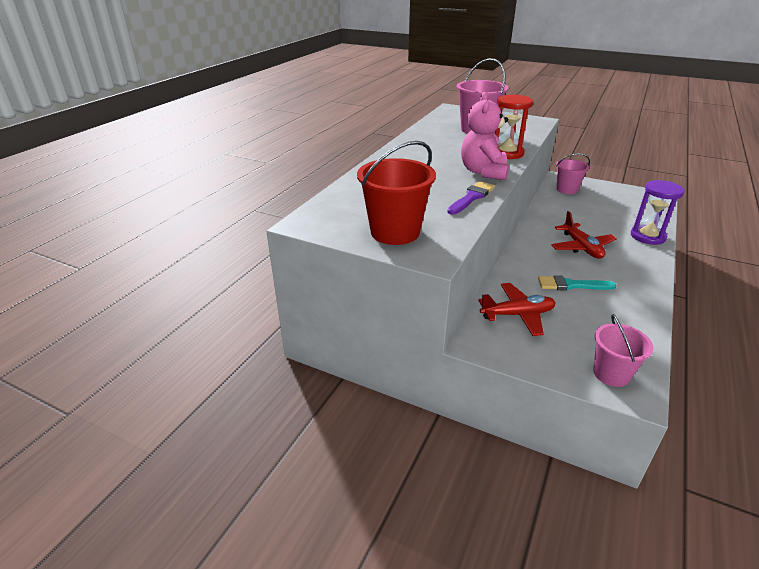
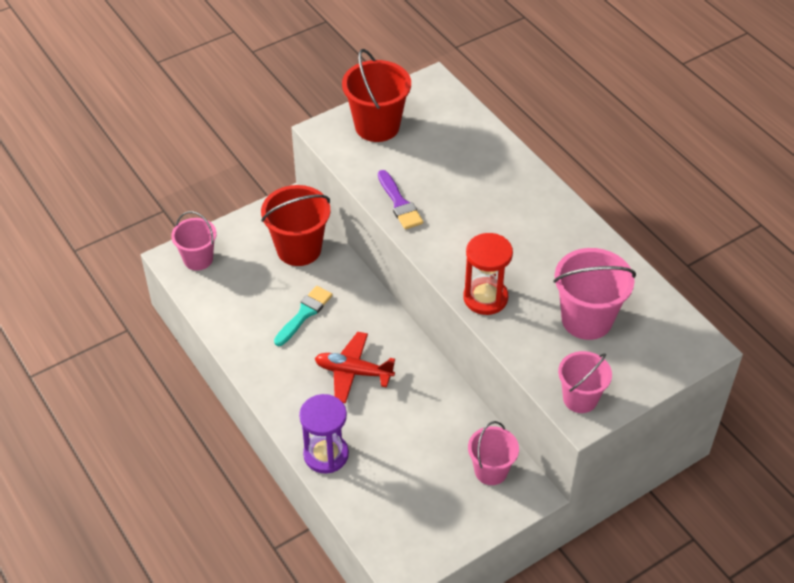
camera: 120 degrees right, 15 degrees up
(483, 172) = (448, 245): pink teddy bear -> none
(517, 315) = (299, 249): red plane -> red bucket
(530, 122) = (580, 398): none -> pink bucket

